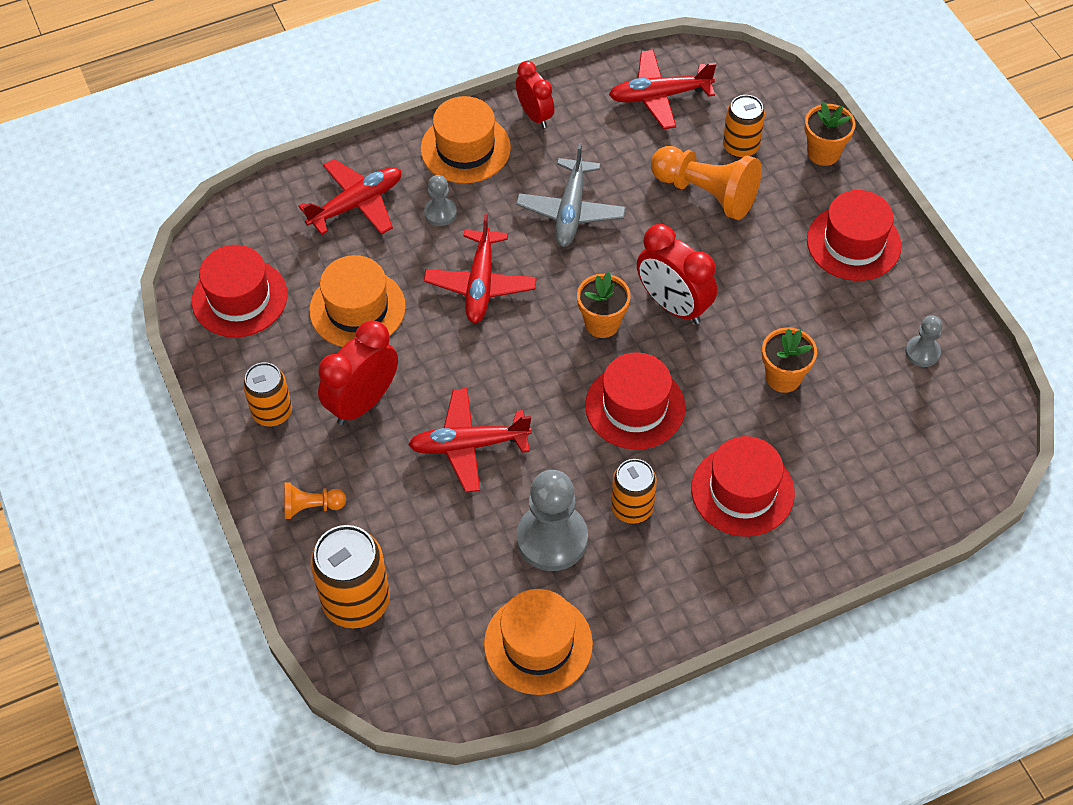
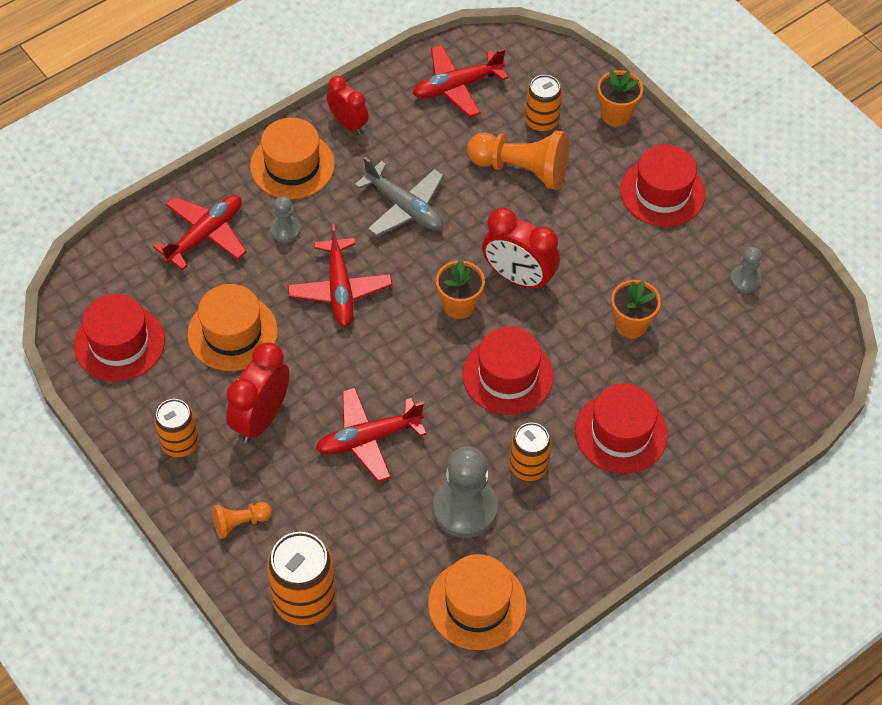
camera: 15 degrees left, 0 degrees up
(571, 211) = (404, 207): grey plane -> grey plane turned 45 degrees counterclockwise

